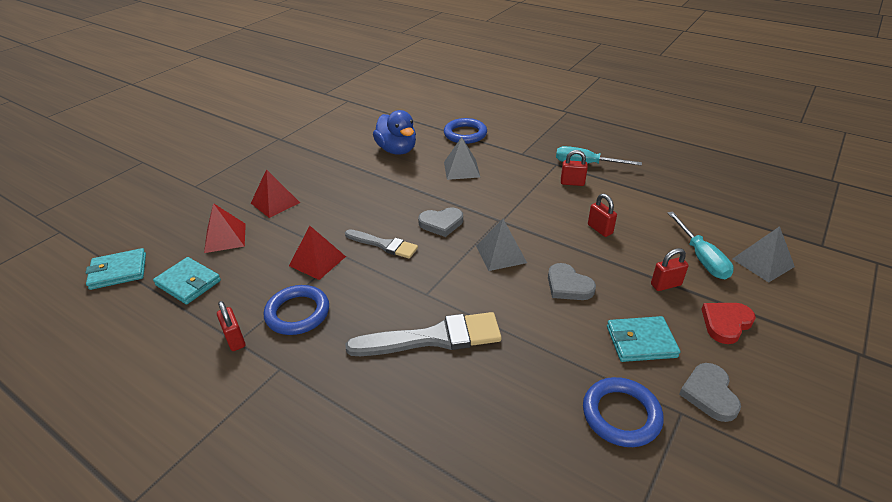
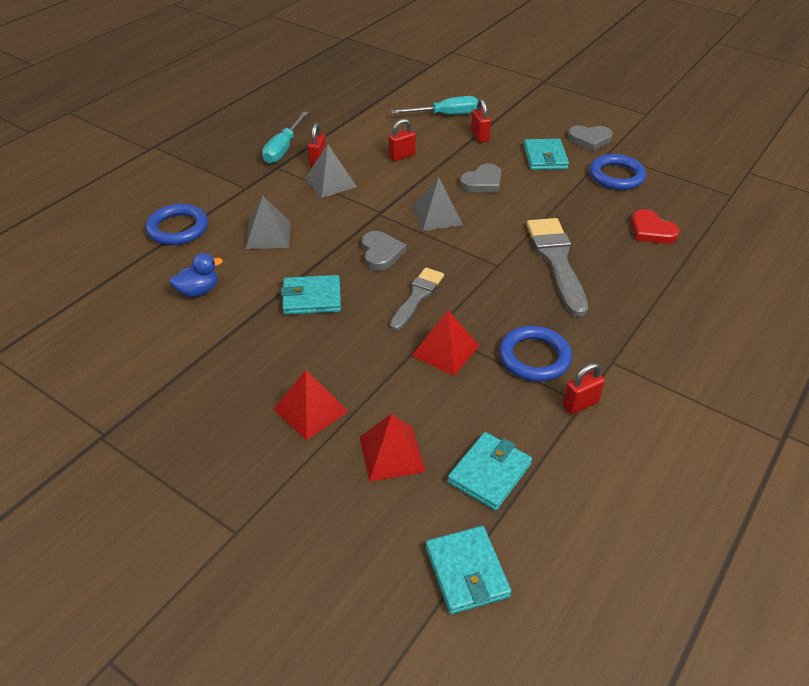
camera: 90 degrees left, 5 degrees up
(386, 194) = (312, 298): none -> turquoise wallet
(397, 150) = (198, 291): blue duck -> blue duck, size x0.60
(726, 323) = (521, 120): red heart -> red heart (651, 231)
(763, 262) = (452, 91): grey pyramid -> grey pyramid (330, 182)

